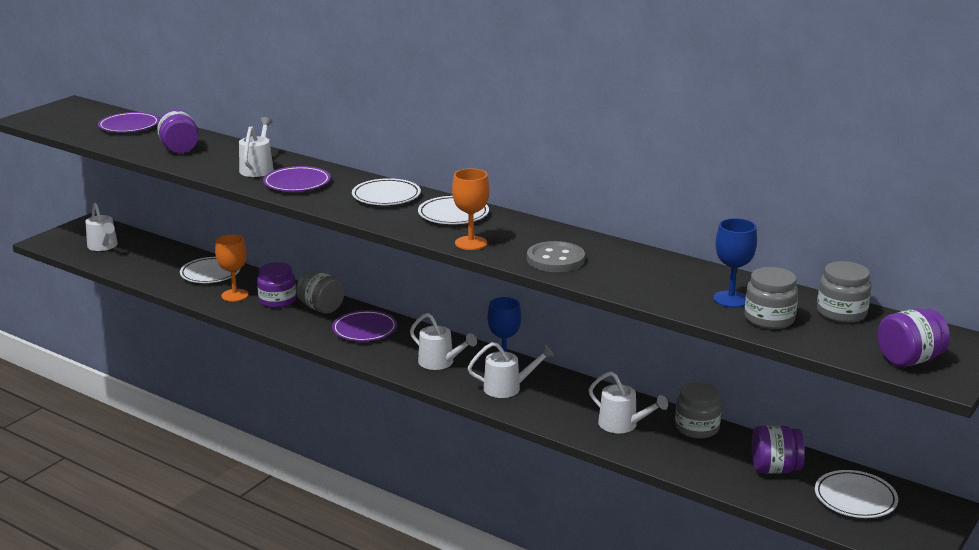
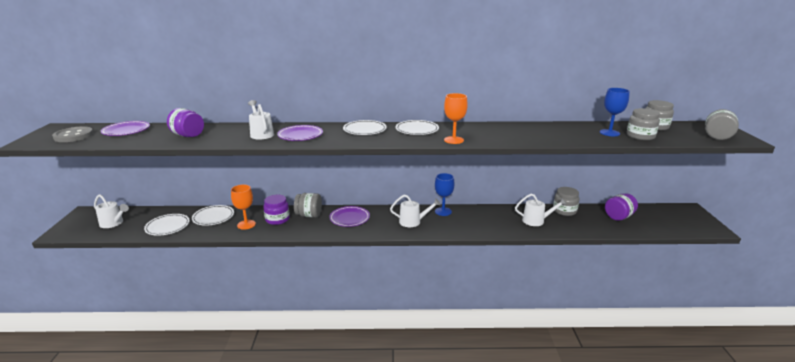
camera: 35 degrees left, 0 degrees up
(508, 388) = (463, 222): white watering can -> none
(555, 259) = (507, 137): grey button -> grey button (73, 136)
(855, 498) = (662, 217): white plate -> white plate (167, 226)
(909, 360) = (717, 136): purple jar -> grey jar

